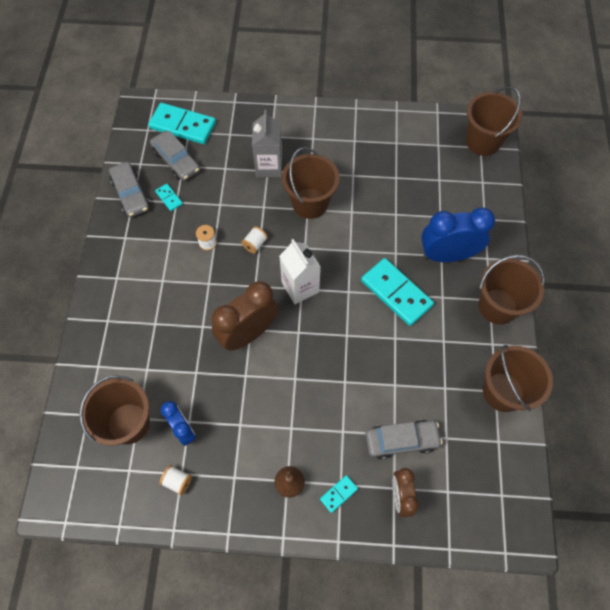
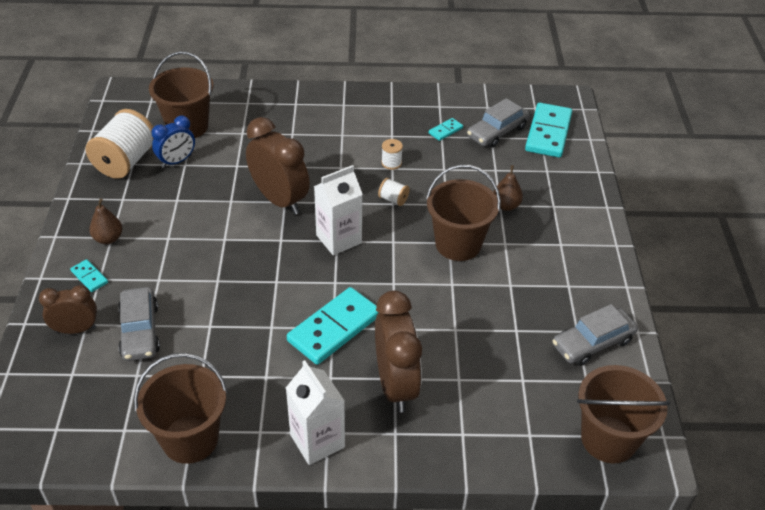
camera: 85 degrees right, 20 degrees down
(131, 194) = (446, 104): grey car -> grey car (592, 343)
(177, 481) = (125, 161): white spool -> white spool, size x2.28
(269, 166) = (506, 206): grey carton -> brown pear
(447, 255) = (395, 385): blue clock -> brown clock
(497, 306) = (317, 441): brown bucket -> white carton

